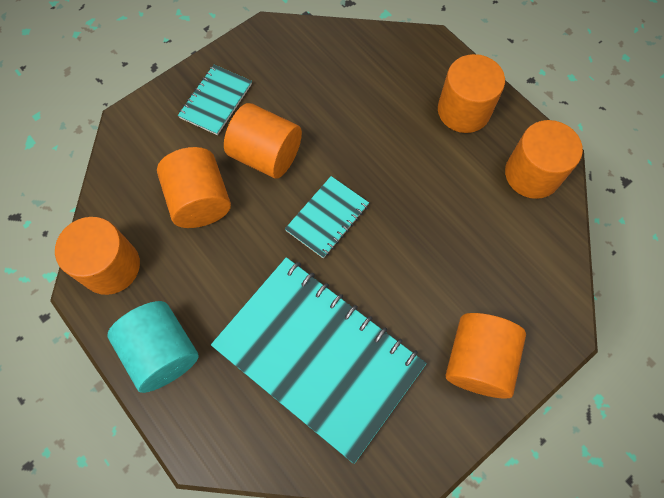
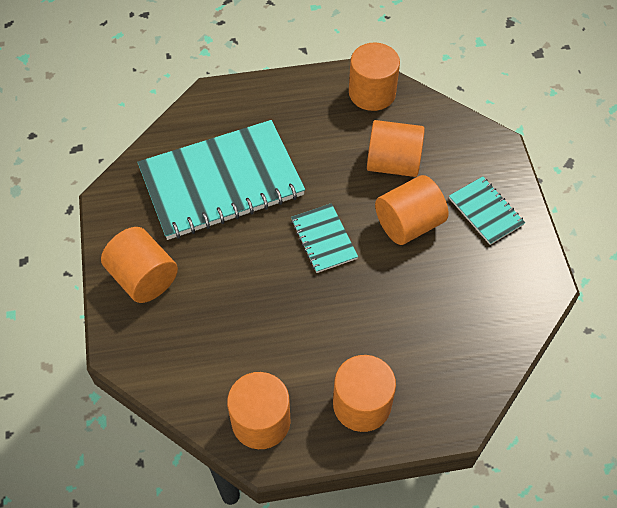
camera: 120 degrees right, 10 degrees down
(162, 352) = (288, 99): turquoise cylinder -> none

